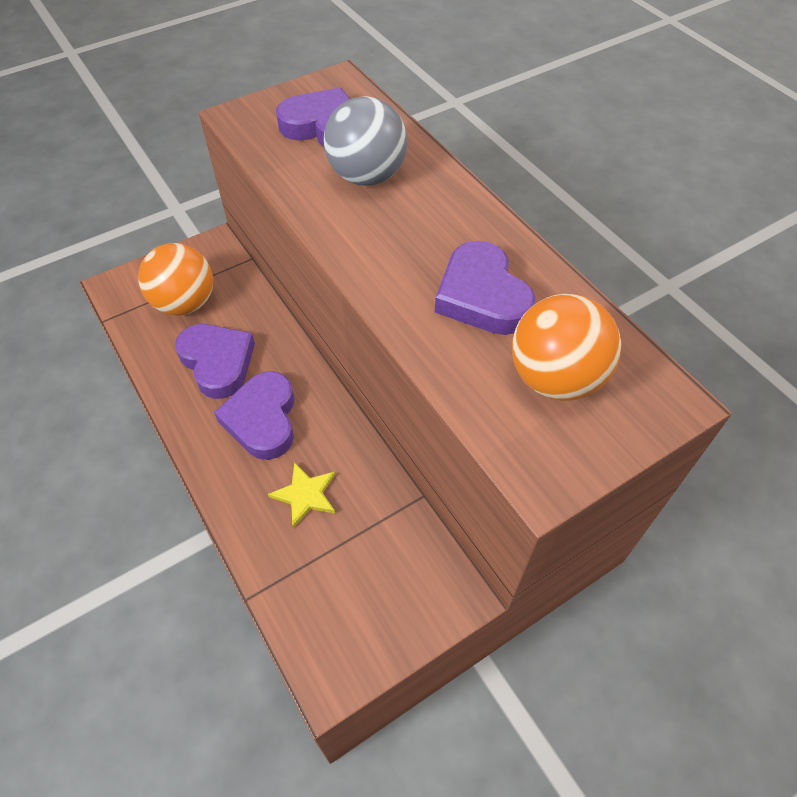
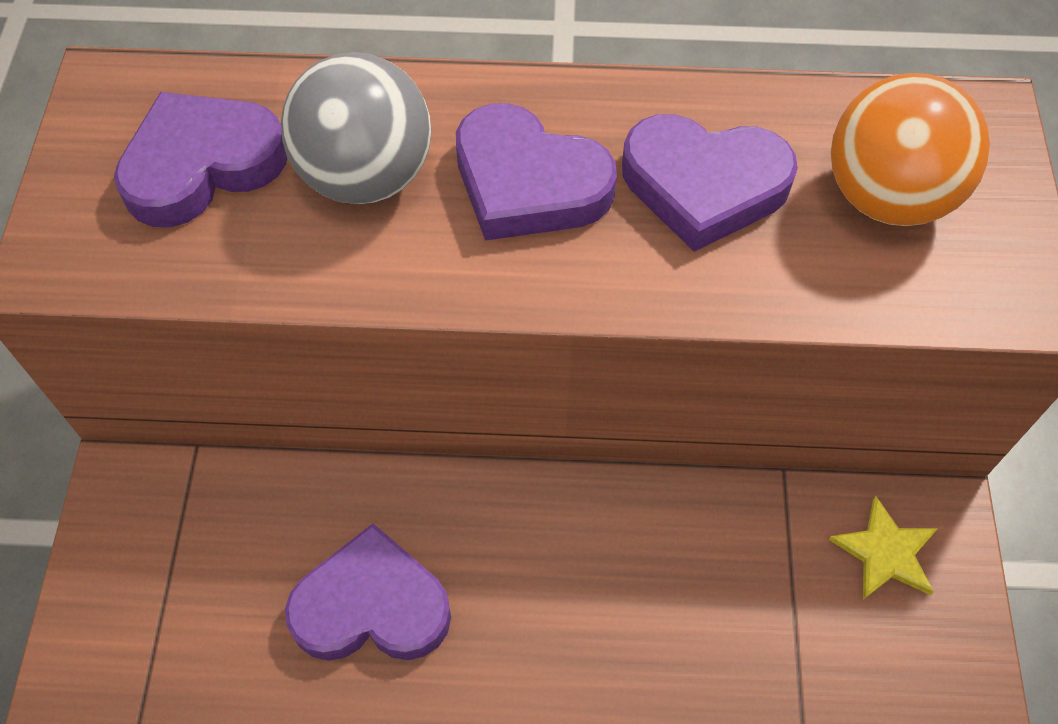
camera: 55 degrees left, 5 degrees up
(185, 303) = (208, 592): orange ball -> none
(262, 419) = (526, 598): purple heart -> purple heart (528, 183)
(305, 495) = (693, 611): yellow star -> yellow star (885, 552)

